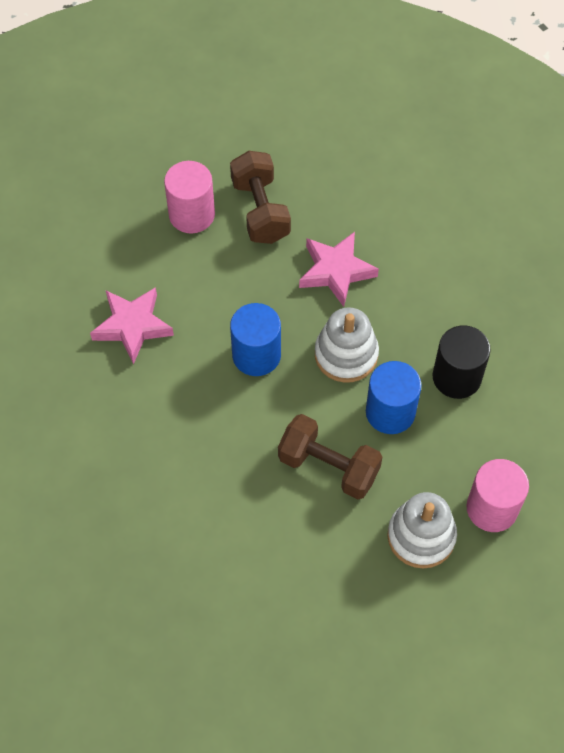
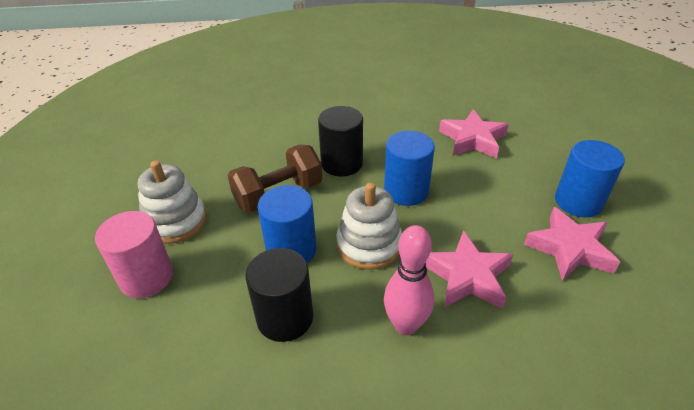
camera: 120 degrees right, 20 degrees down
(192, 214) = (578, 202): pink cylinder -> blue cylinder
(246, 433) = (341, 163): none -> black cylinder
(260, 210) = (569, 249): brown dumbbell -> pink star
(409, 295) = (405, 325): none -> pink bowling pin

